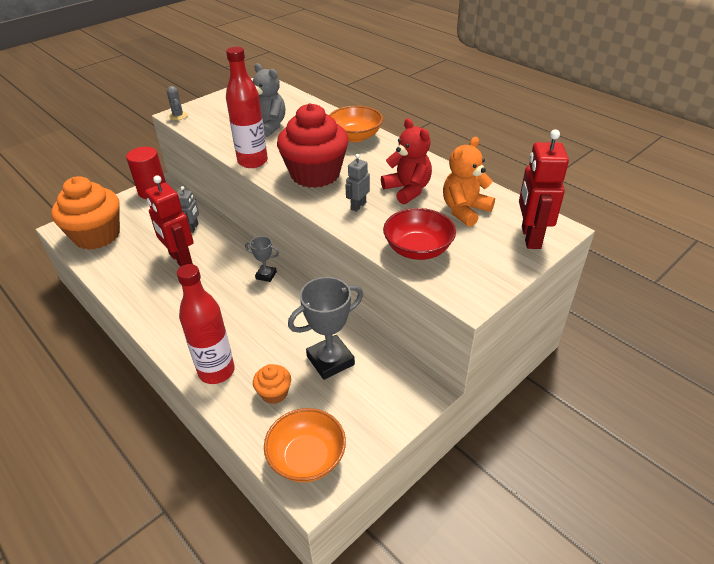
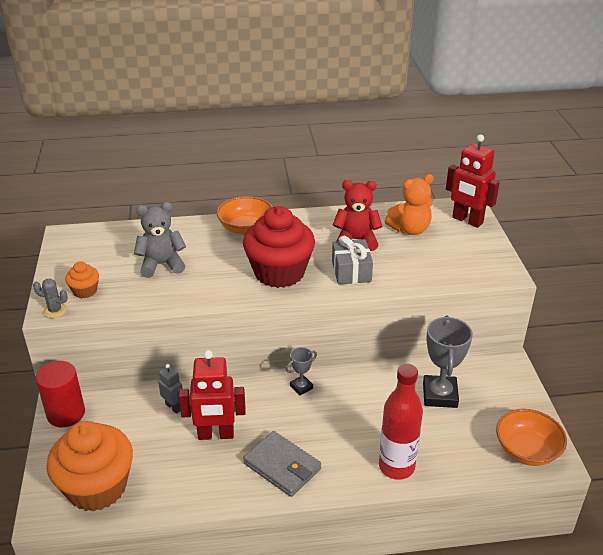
camera: 55 degrees left, 5 degrees down
(171, 306) = (282, 466): none -> grey wallet
(252, 161) = (214, 297): red bottle -> none
(274, 393) = (449, 441): orange cupcake -> orange cupcake (85, 291)
(358, 206) = (351, 271): grey robot -> grey gift
(418, 249) = (434, 270): red bowl -> none
(464, 210) = (410, 229): orange teddy bear -> orange teddy bear turned 105 degrees counterclockwise

